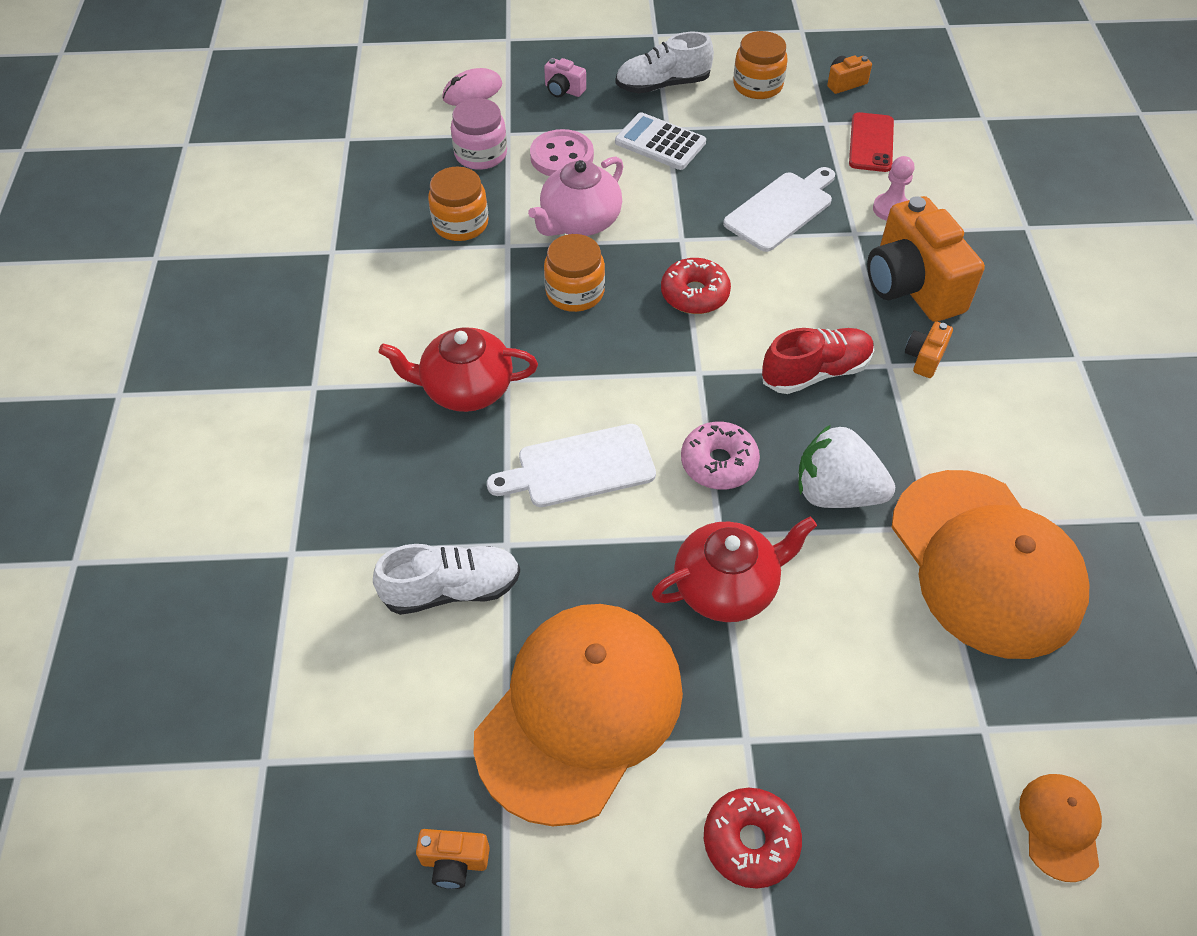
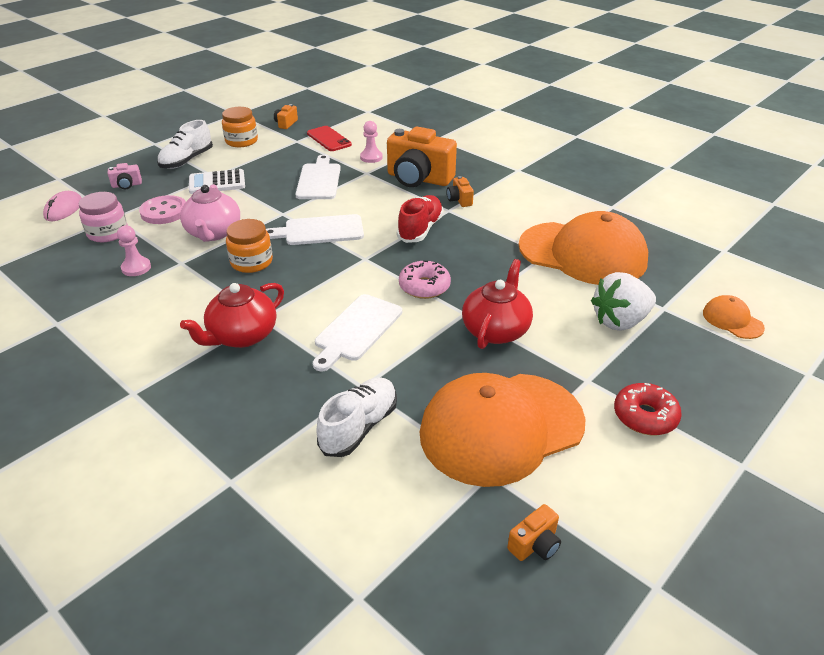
camera: 45 degrees left, 15 degrees down
(461, 224) = (136, 268): orange jar -> pink pawn
(579, 712) = (501, 428): orange cap -> orange cap turned 105 degrees counterclockwise
(694, 294) = (320, 231): red donut -> white cutting board
(836, 493) = (491, 266): white strawberry -> white strawberry (620, 321)

